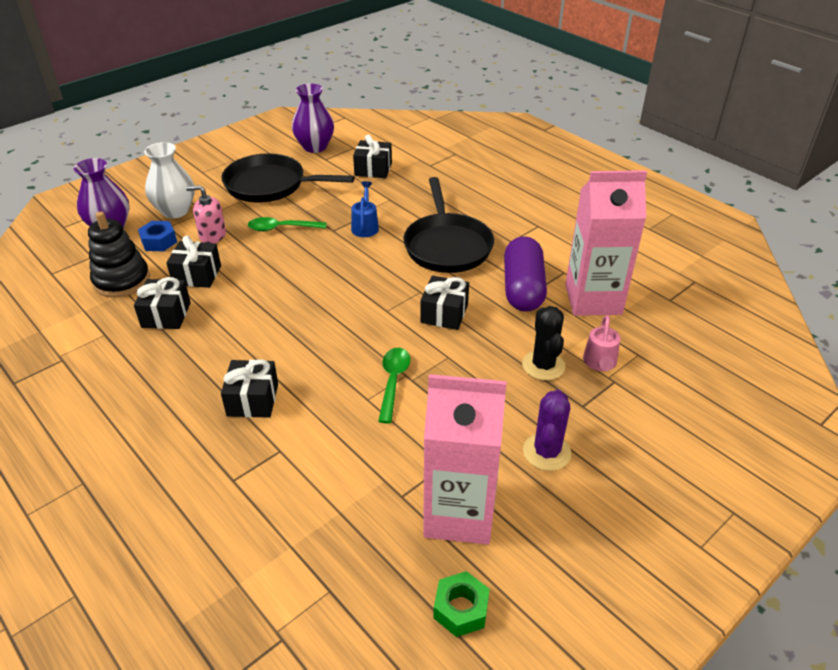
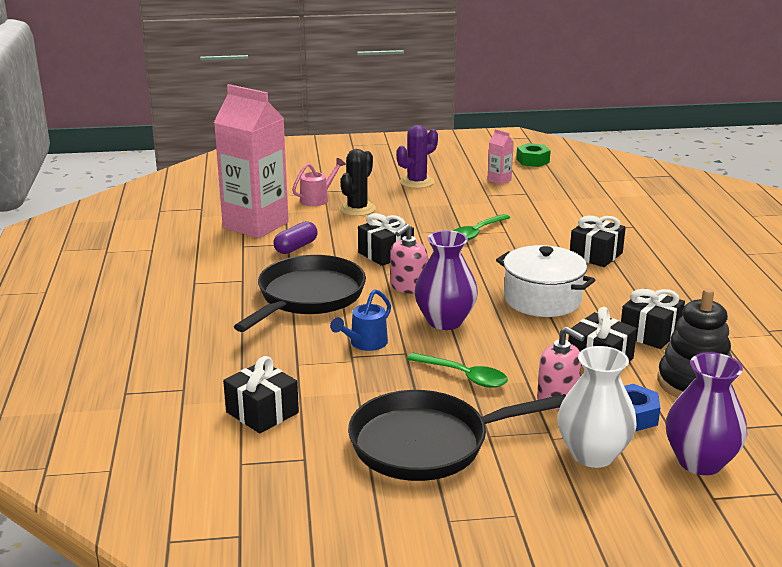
camera: 145 degrees left, 15 degrees down
(270, 185) = (427, 444): black pan -> black pan turned 120 degrees clockwise
(271, 316) = (542, 299): none -> white pot
(315, 147) = (294, 490): purple vase -> purple vase (445, 321)
(387, 285) = (408, 287): none -> pink soap dispenser
(459, 513) = (499, 180): pink carton -> pink carton, size x0.41
(523, 288) = (296, 247): purple capsule -> purple capsule, size x0.55

